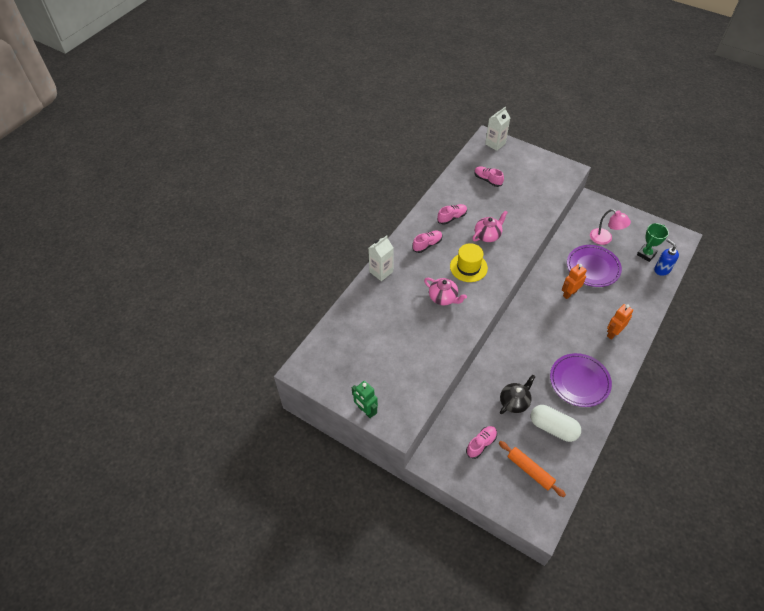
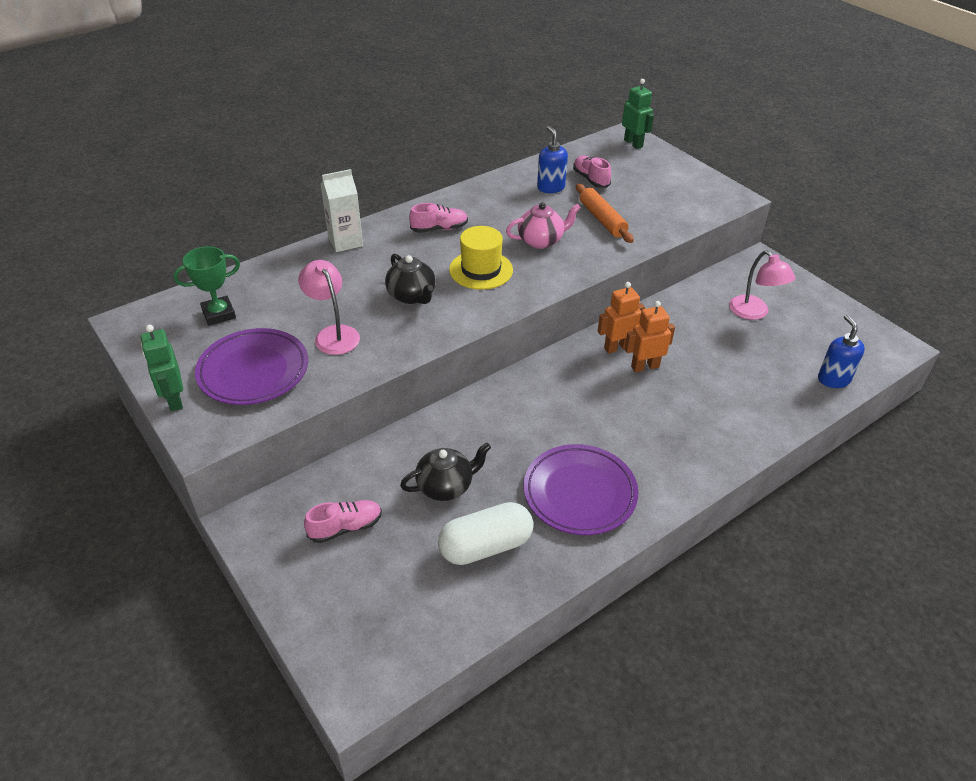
camera: 20 degrees right, 10 degrees down
(419, 338) = (333, 334): none -> pink lamp
(443, 298) = (412, 296): pink teapot -> black teapot
(452, 217) = (502, 208): pink shoe -> none
(469, 193) = (550, 187): none -> blue soap dispenser
(495, 144) = (633, 143): white carton -> green robot
(530, 470) = (398, 597): orange rolling pin -> orange rolling pin (602, 219)
(553, 428) = (485, 546): white capsule -> white capsule turned 75 degrees counterclockwise
(593, 268) = (708, 344): purple plate -> purple plate (253, 371)
(613, 333) = (687, 442): orange robot -> orange robot (617, 347)
(646, 254) = (816, 351): green trophy -> green trophy (219, 314)

